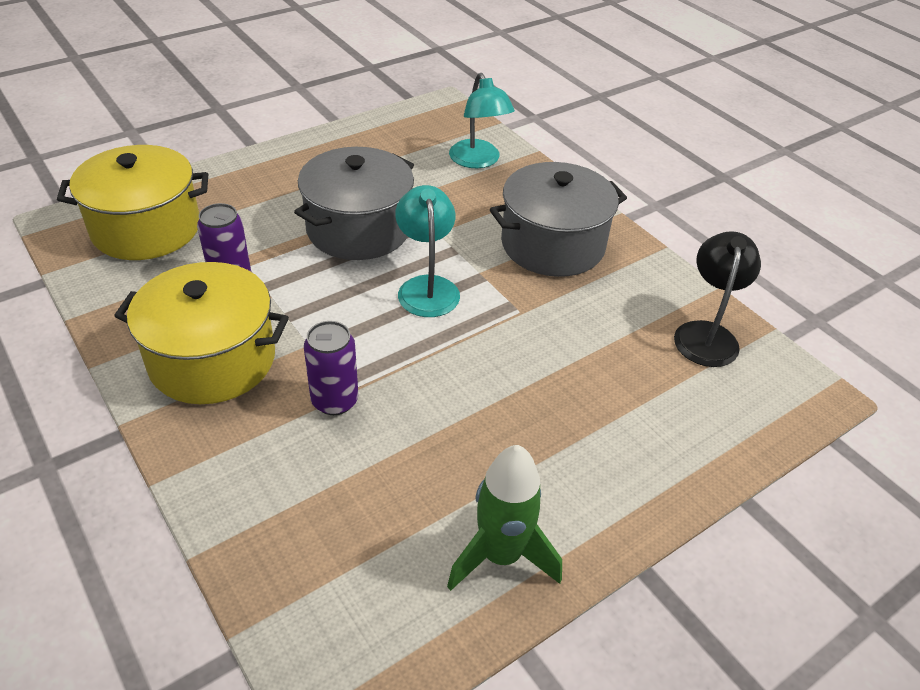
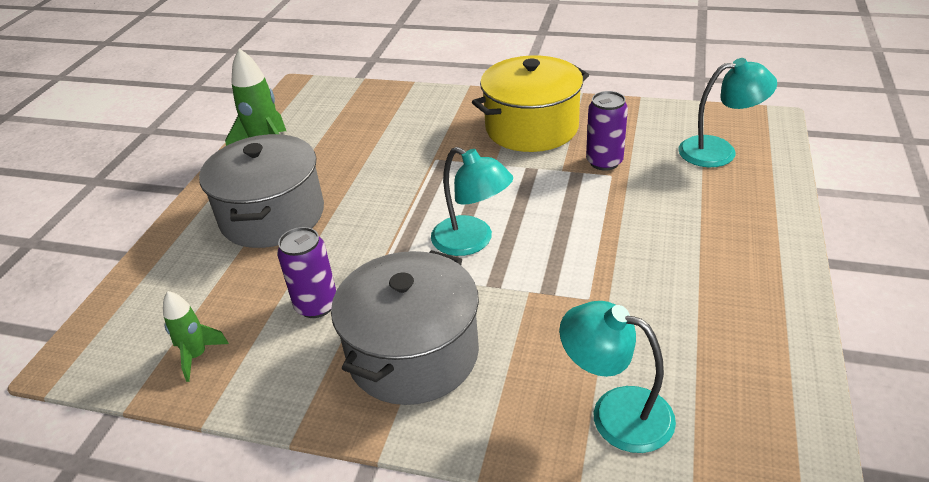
camera: 145 degrees right, 5 degrees down
(146, 228) = (719, 151): yellow pot -> turquoise lamp
(335, 401) = (434, 152): purple can -> purple can (316, 305)
(358, 229) = (592, 248): grey pot -> grey pot (272, 215)
(706, 334) = (197, 356): black lamp -> green rocket

